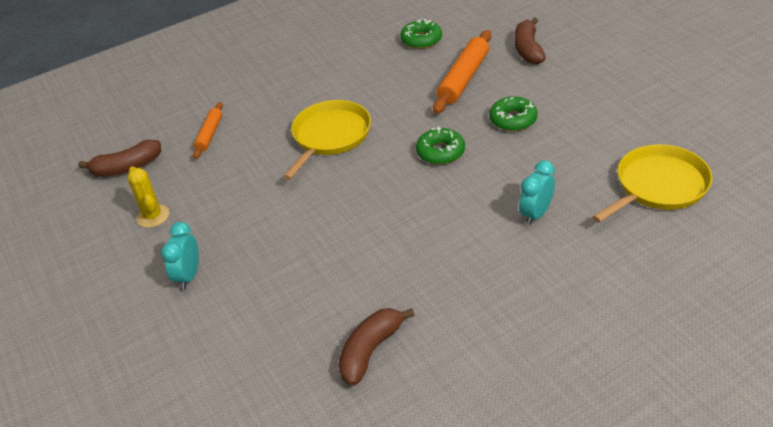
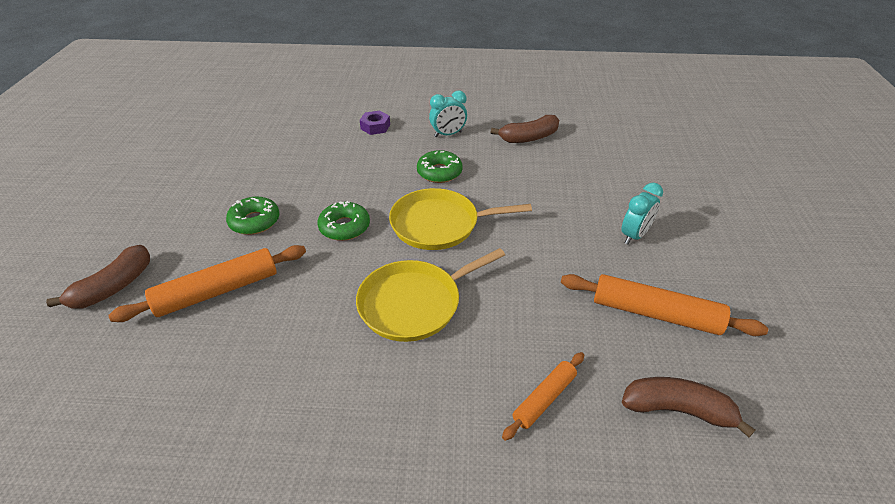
camera: 150 degrees left, 0 degrees up
(153, 216) = (655, 313): yellow cactus -> orange rolling pin
(421, 40) = (159, 389): green donut -> green donut (439, 172)
(536, 214) = (350, 153): turquoise clock -> turquoise clock (448, 134)
(560, 261) = (375, 127): none -> purple nut
(658, 186) = (262, 132): yellow pan -> yellow pan (439, 224)

